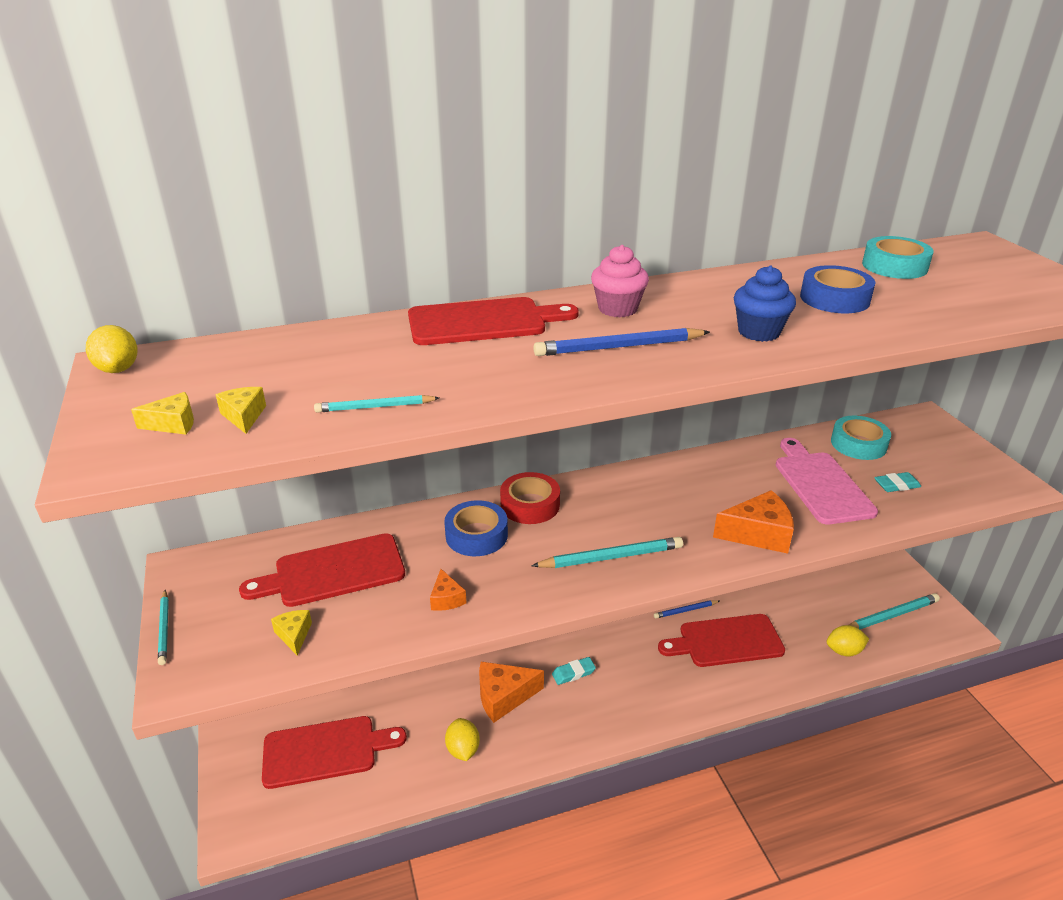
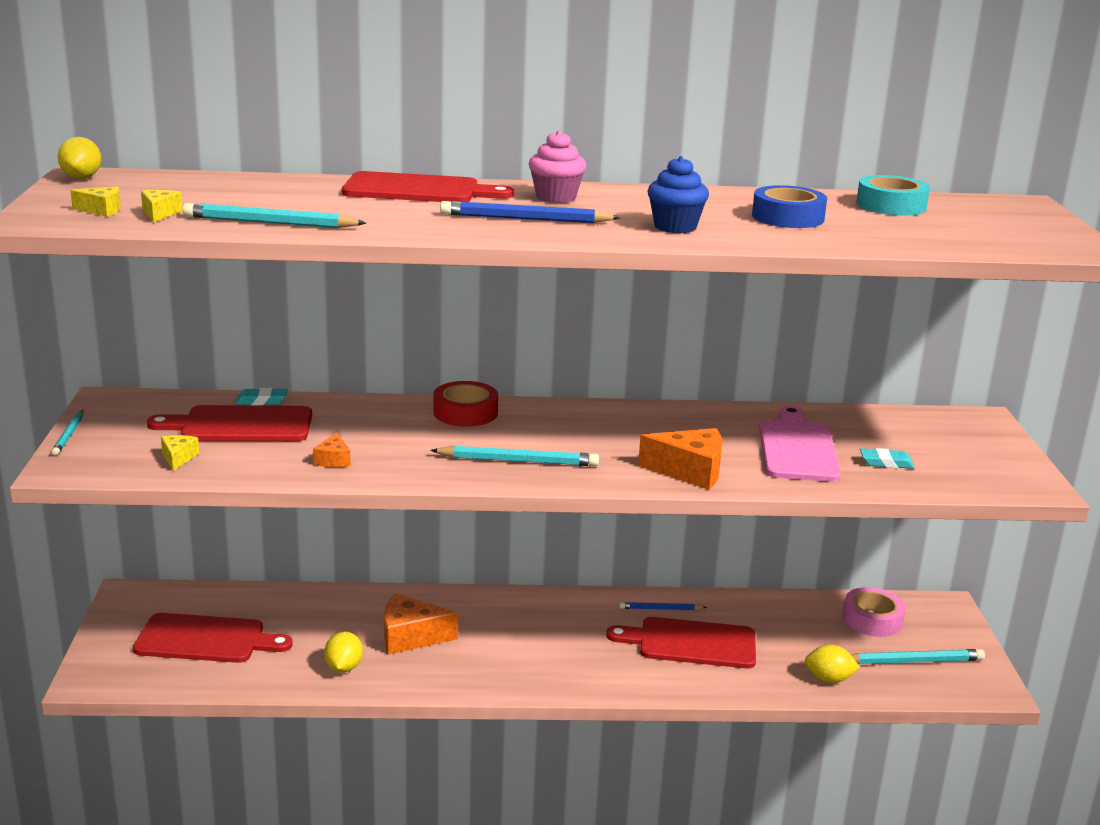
camera: 15 degrees right, 10 degrees down
(375, 407) = (270, 223): turquoise pencil -> turquoise pencil, size x1.66
(476, 535) = (395, 424): blue tape -> none
(573, 673) = (498, 634): turquoise eraser -> turquoise eraser (261, 401)
(841, 580) = (872, 619): none -> pink tape
(858, 444) = (874, 426): turquoise tape -> none

